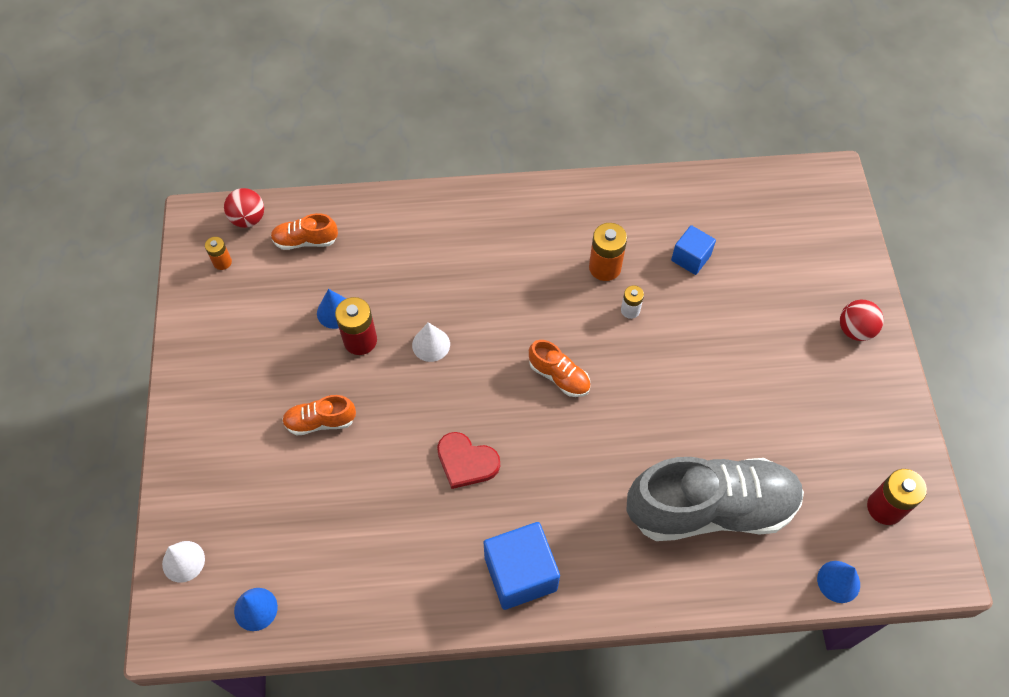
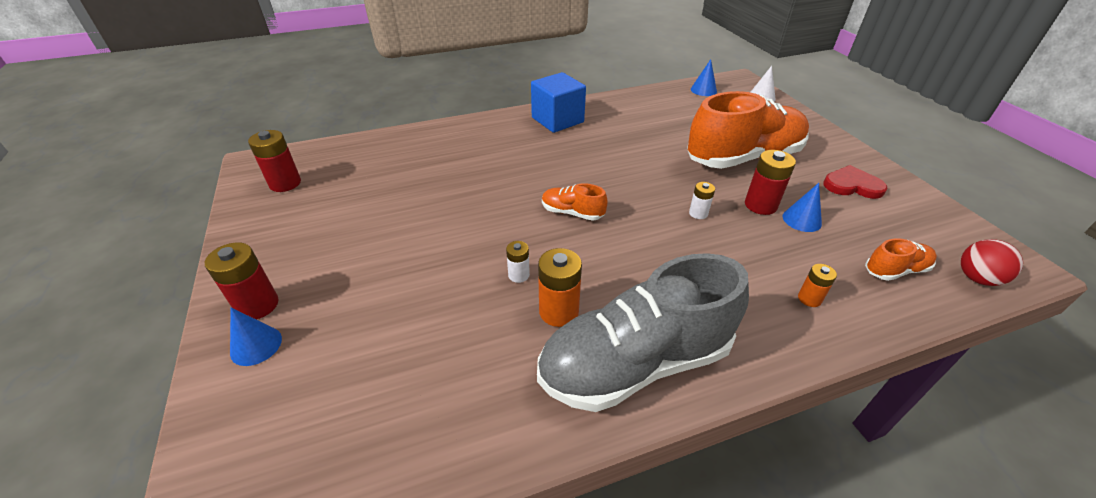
camera: 165 degrees right, 20 degrees down
(222, 262) = (946, 236): orange battery -> orange battery (809, 299)
(320, 421) = (743, 158): orange shoe -> orange shoe, size x2.30
(431, 344) = (698, 213): white cone -> white battery
(466, 462) = (621, 156): red heart -> red heart (852, 185)
(690, 258) = (454, 345): blue cube -> none
(710, 508) = (429, 162): grey shoe -> grey shoe (635, 363)
(838, 581) = (337, 146): blue cone -> blue cone (256, 345)
(855, 330) = (258, 305): red ball -> red battery

